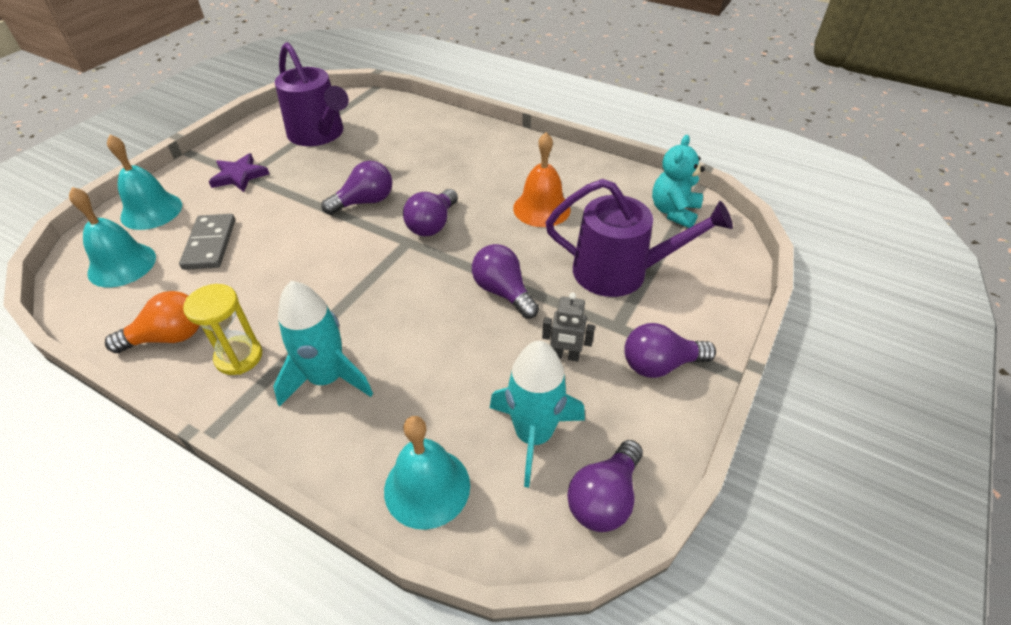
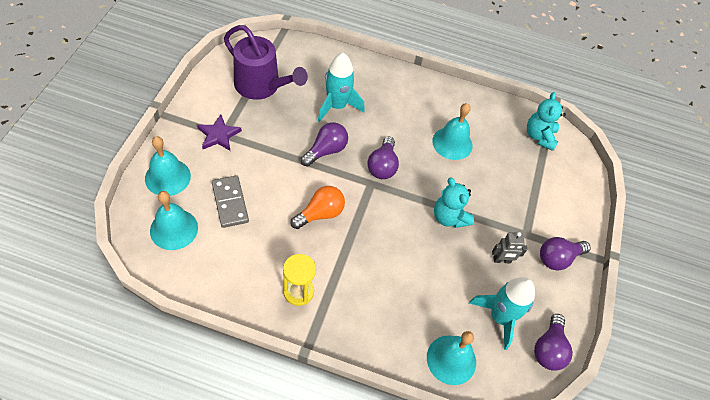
camera: 20 degrees left, 10 degrees up
(169, 337) = (242, 284): orange light bulb -> orange light bulb (320, 214)
(327, 378) = (363, 298): turquoise rocket -> turquoise rocket (337, 106)
(503, 292) = (449, 217): purple light bulb -> turquoise teddy bear
(541, 208) = (452, 143): orange bell -> turquoise bell
(620, 272) = (517, 191): purple watering can -> none

